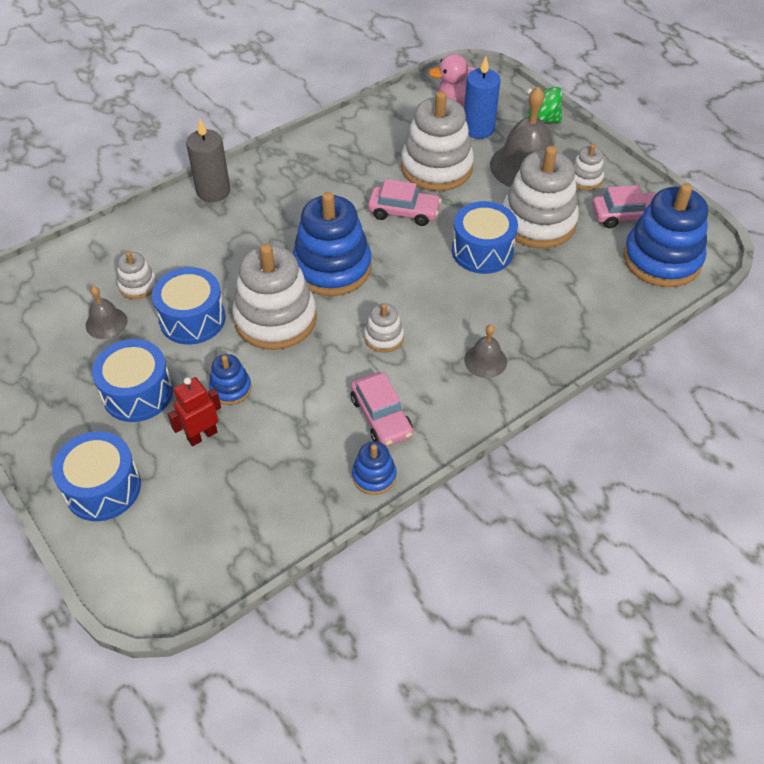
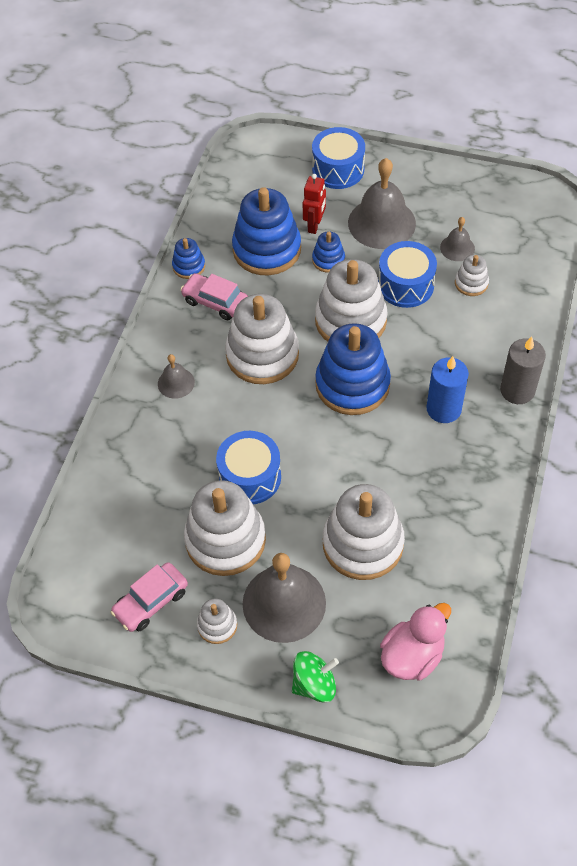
camera: 145 degrees right, 5 degrees up
(137, 393) = (381, 223): blue drum -> grey bell
(383, 337) = (262, 355): white stacking toy -> white stacking toy, size x2.10
(404, 212) = (346, 473): pink car -> none
(478, 129) = (366, 624): blue candle -> blue candle (443, 409)
(662, 259) = (92, 569): blue stacking toy -> blue stacking toy (267, 249)

